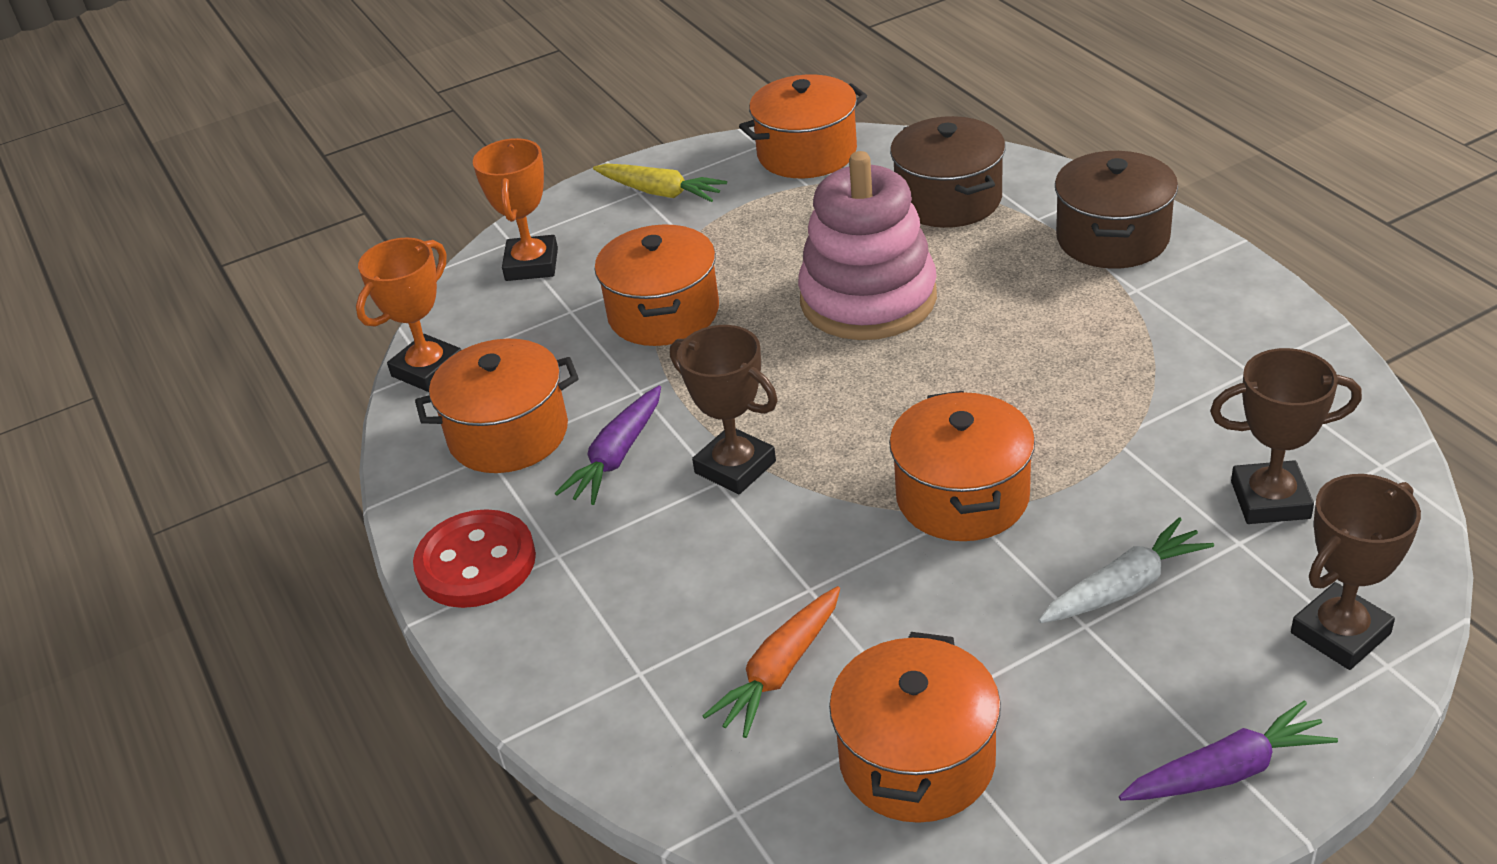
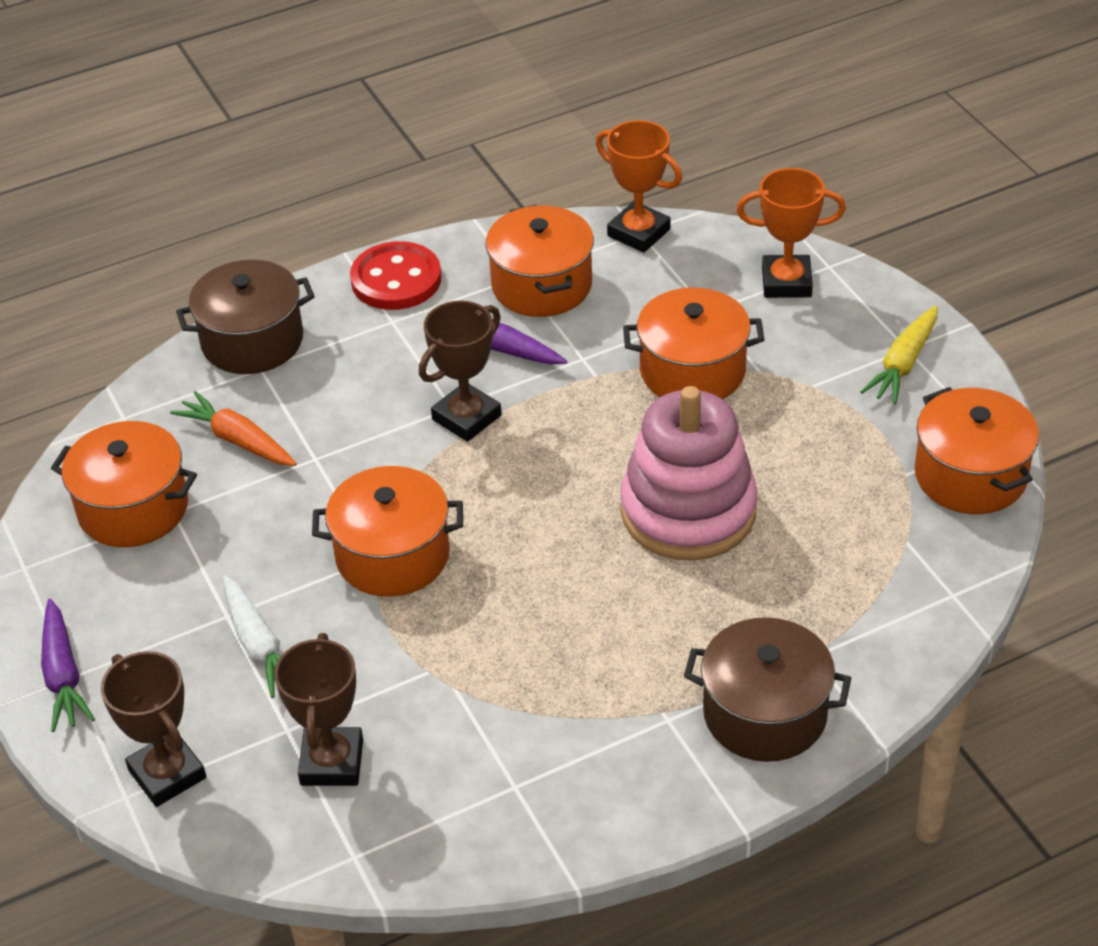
camera: 90 degrees right, 5 degrees up
(948, 199) = (860, 585): brown pot -> brown pot (252, 341)

